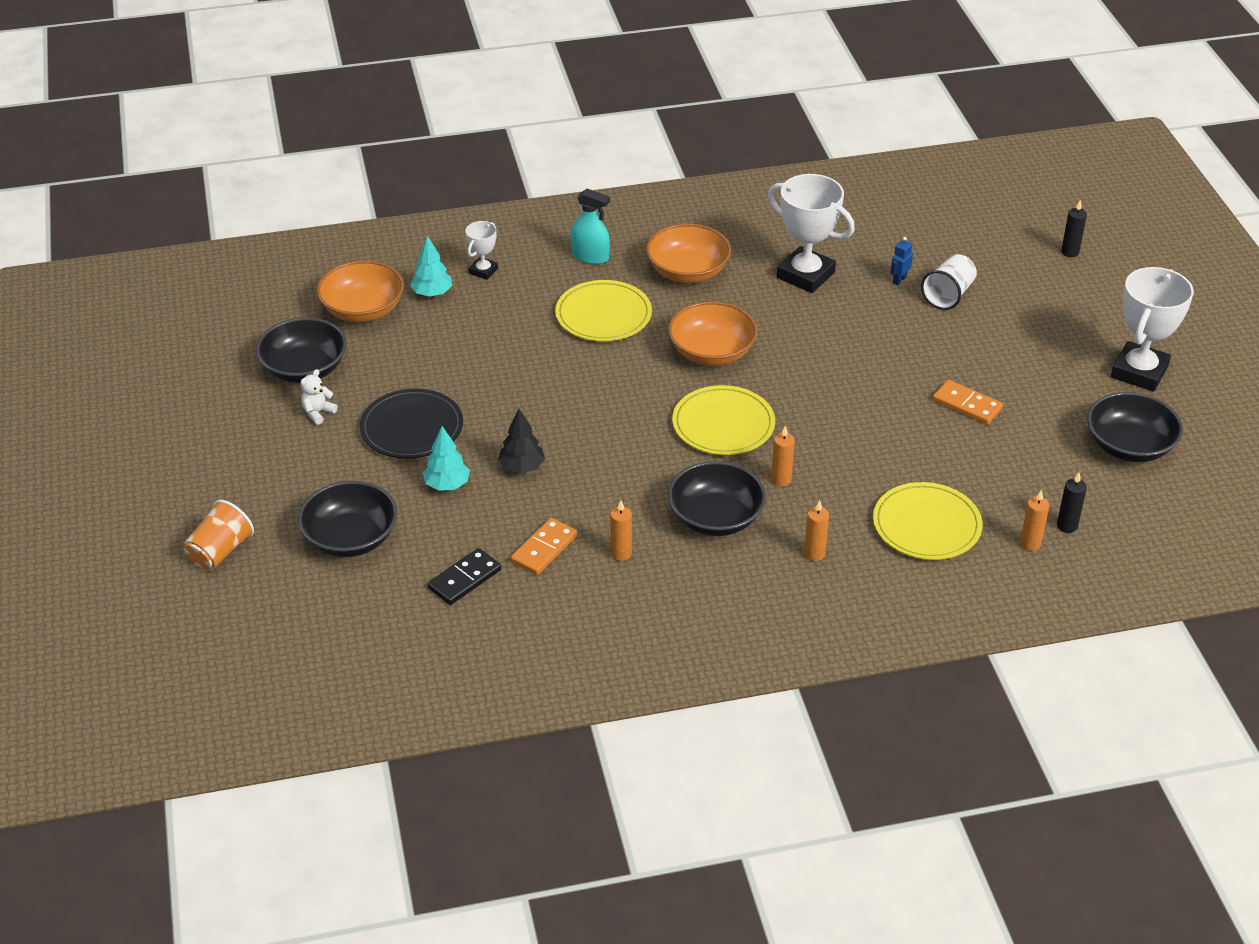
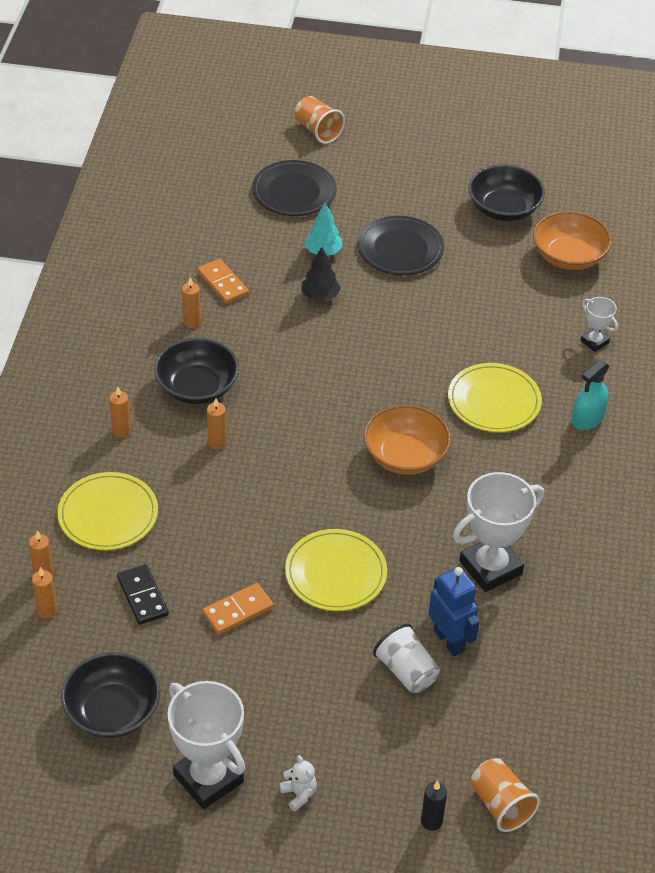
camera: 110 degrees right, 5 degrees up
(318, 413) = (445, 205): white teddy bear -> white teddy bear (299, 794)
(350, 538) = (294, 192): black bowl -> black plate
(432, 293) = (574, 302): turquoise tree -> none
(465, 579) = (217, 236): black domino -> black domino (142, 596)
(688, 271) = (534, 480): orange bowl -> none
(723, 424) = (305, 430): yellow plate -> yellow plate (335, 573)
(899, 280) = (449, 640): blue robot -> blue robot, size x1.99
(1026, 224) = (500, 805): none -> orange cup
(1067, 526) = (47, 610): black candle -> orange candle

